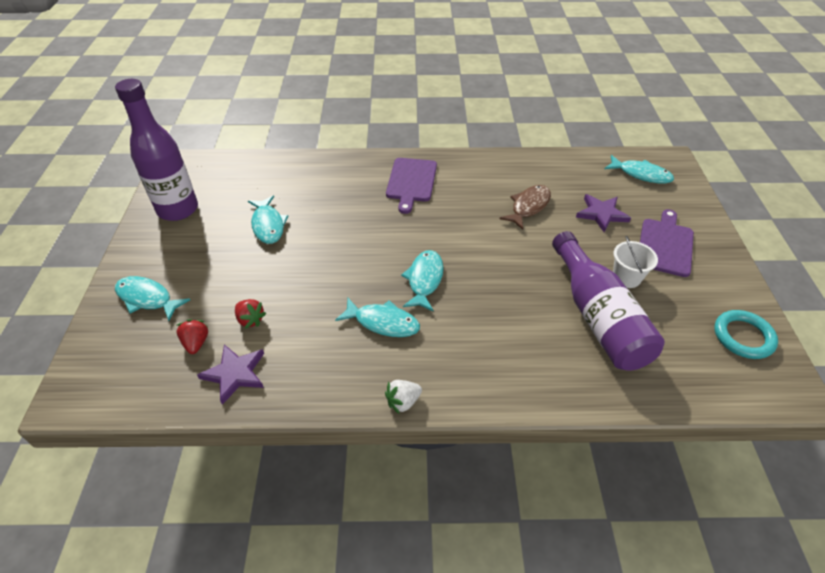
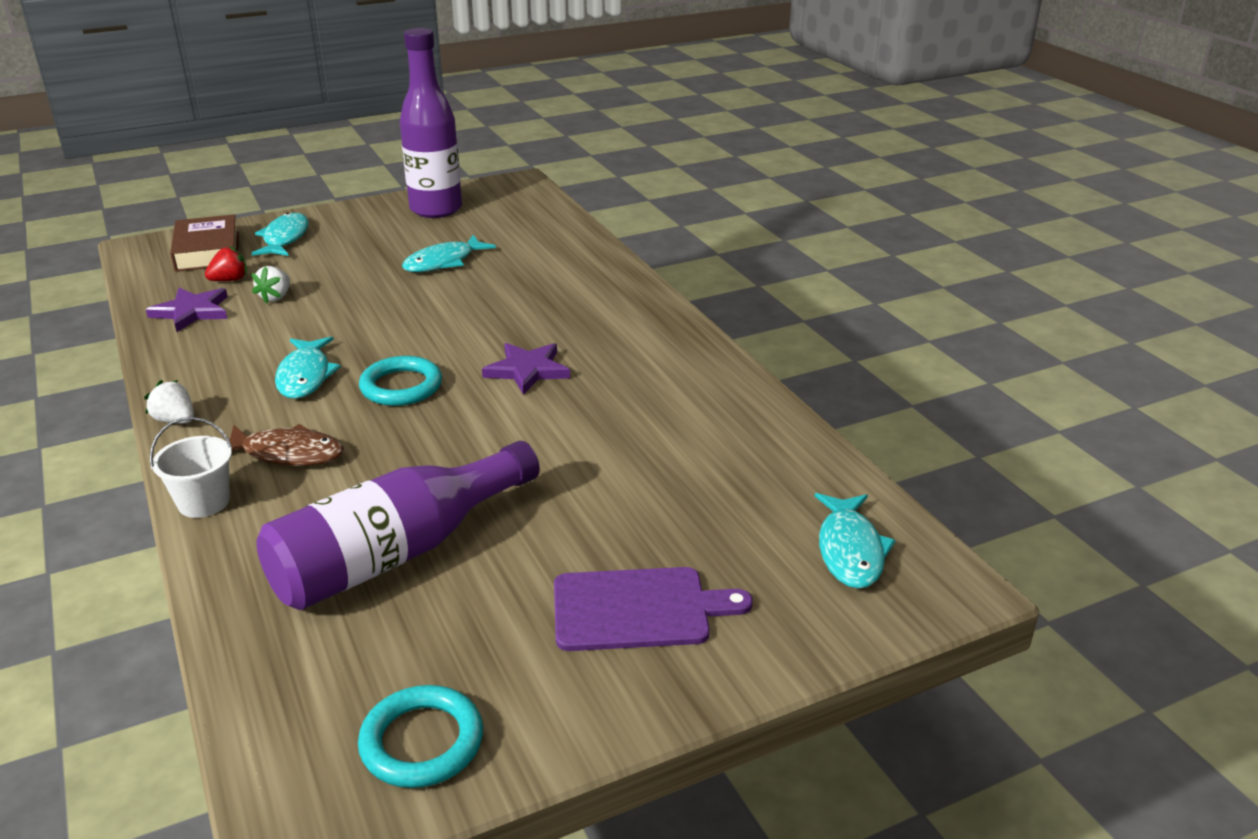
camera: 65 degrees right, 15 degrees down
(125, 350) = (207, 251): none -> brown book
(250, 320) = (276, 297): red strawberry -> white strawberry
(411, 182) = (611, 329): purple cutting board -> none
(424, 280) = (401, 386): turquoise fish -> turquoise ring
(528, 206) = (634, 439): brown fish -> brown fish (288, 454)
(601, 214) = (675, 518): purple star -> purple star (527, 370)
(626, 277) = (512, 571): white bucket -> white bucket (203, 502)

